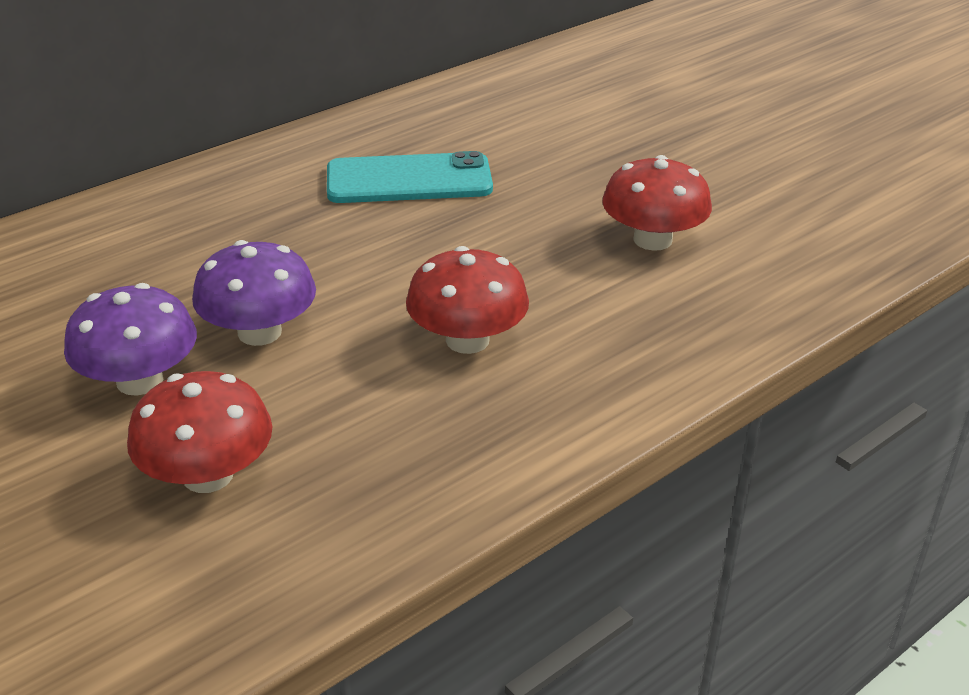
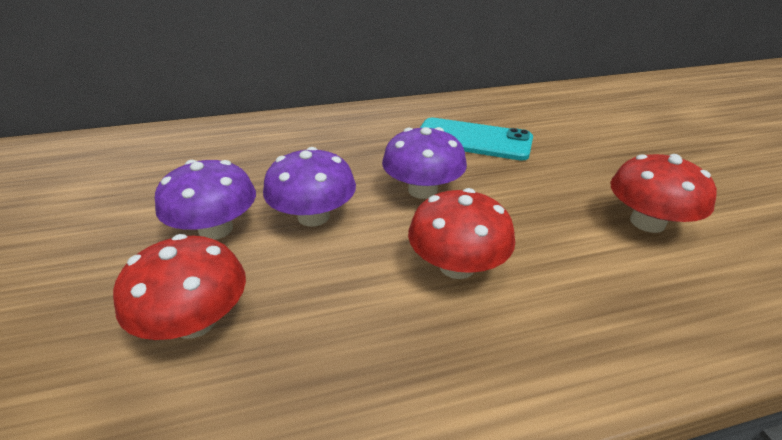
camera: 25 degrees right, 0 degrees up
(379, 265) = (422, 190): none -> purple mushroom

